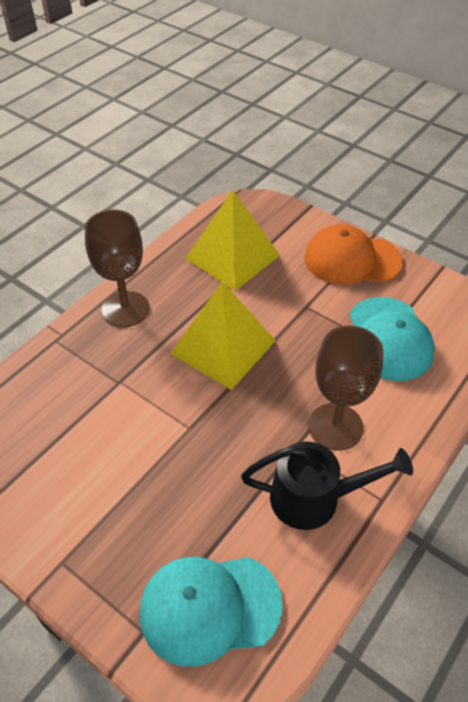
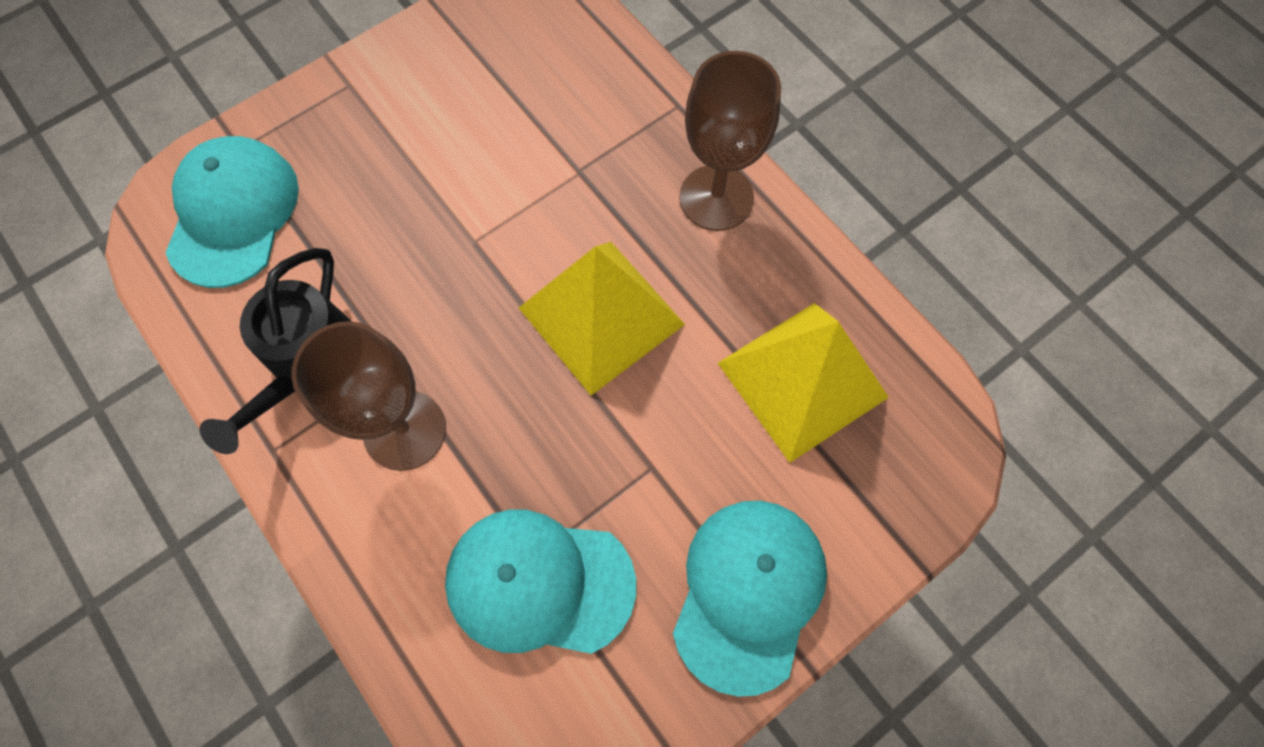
camera: 105 degrees right, 20 degrees up
(352, 260) = (748, 593): orange cap -> turquoise cap

